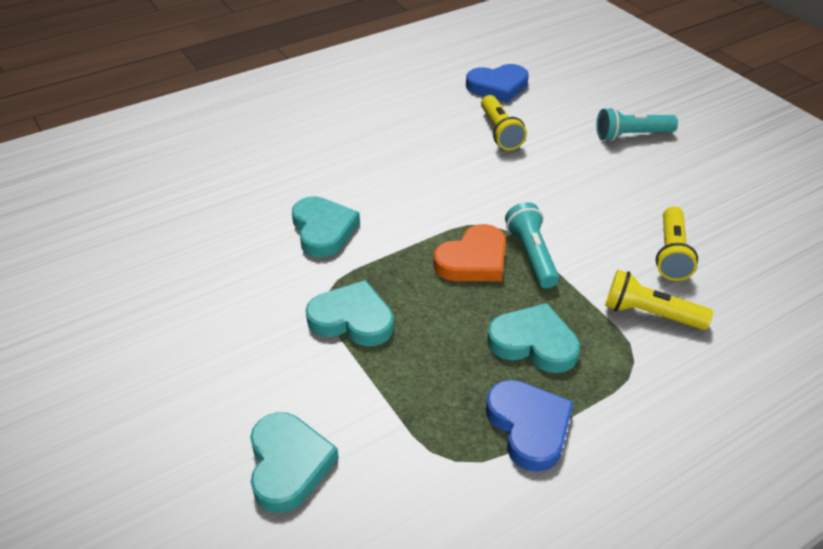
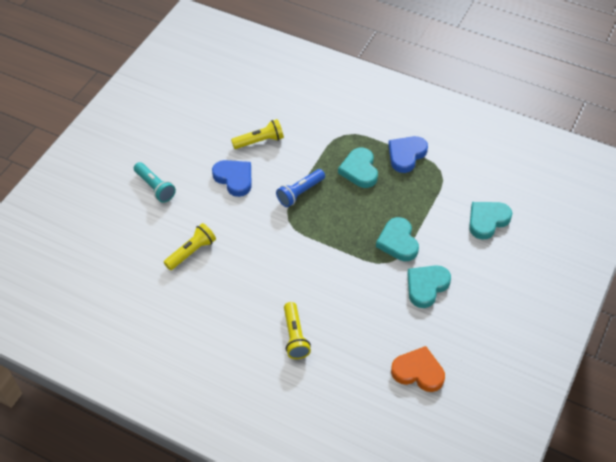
camera: 120 degrees left, 10 degrees up
(323, 230) = (346, 291): turquoise heart -> turquoise heart (426, 286)
(473, 260) = (321, 214): orange heart -> orange heart (418, 372)
(498, 86) = (133, 276): blue heart -> blue heart (234, 178)
(532, 255) = (300, 193): turquoise flashlight -> blue flashlight
(650, 314) = (310, 137): yellow flashlight -> yellow flashlight (295, 336)

